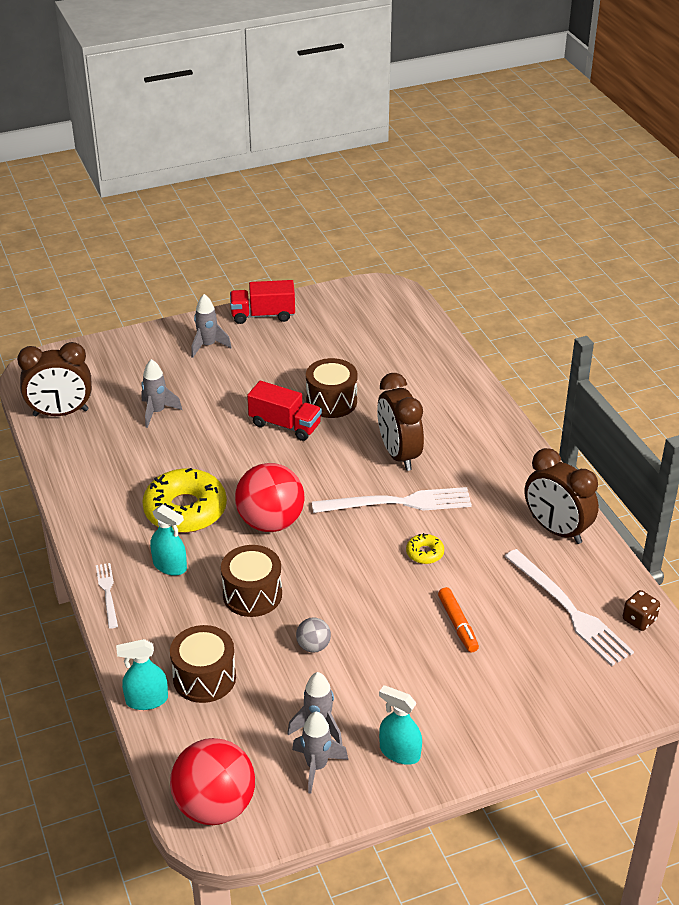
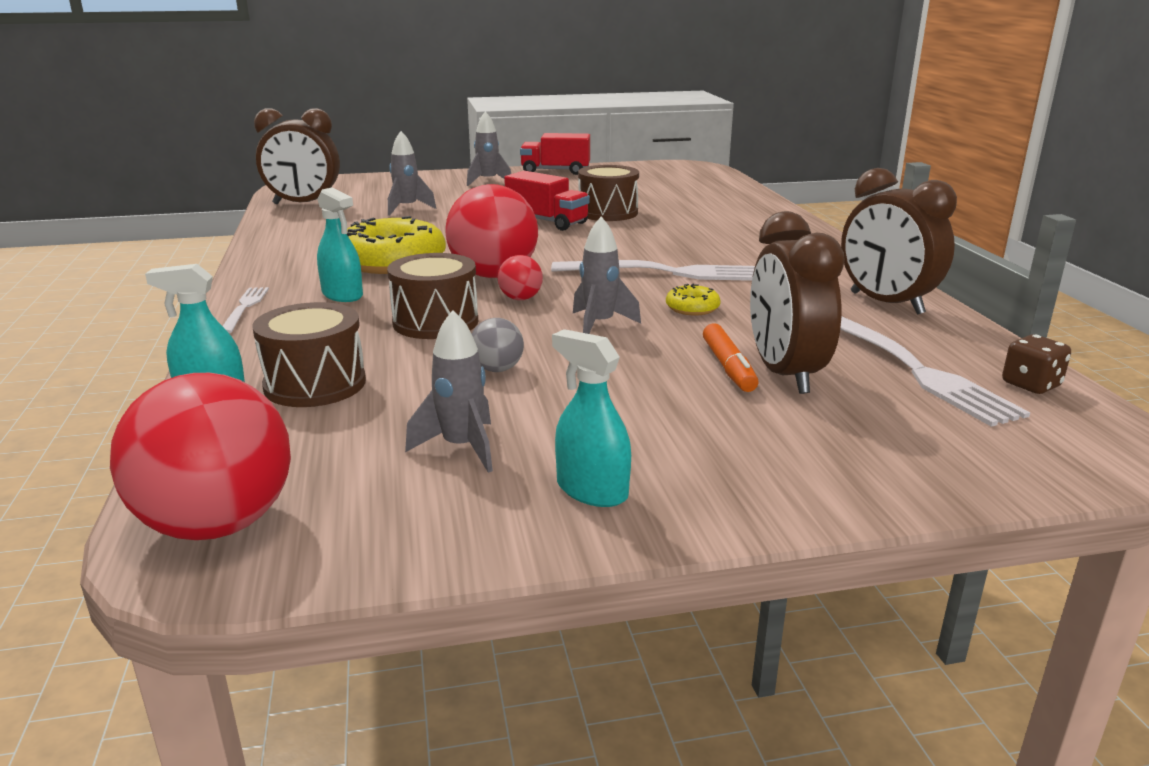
camera: 10 degrees right, 15 degrees down
(301, 555) = (520, 298): none -> red ball
(316, 766) = (433, 493): grey rocket -> grey rocket (599, 325)
(398, 454) = (677, 244): brown clock -> brown clock (784, 374)

